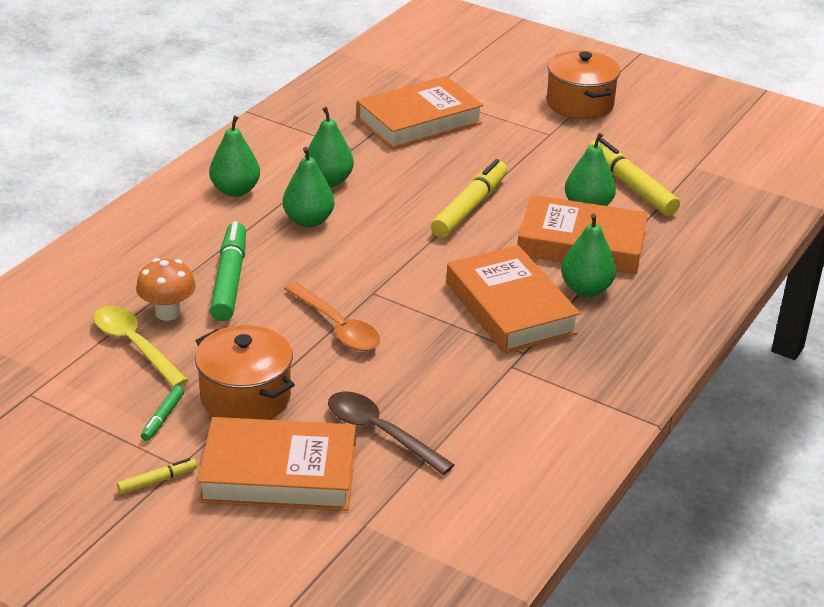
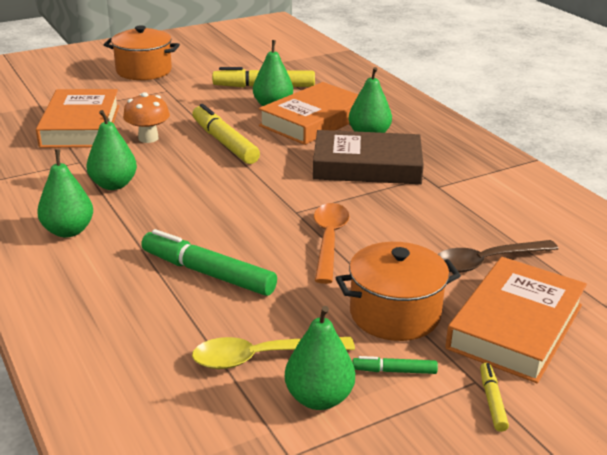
camera: 60 degrees left, 5 degrees down
(163, 418) = (394, 371): green marker -> green marker turned 135 degrees clockwise
(168, 312) = (226, 322): orange mushroom -> orange mushroom (148, 138)
(308, 221) = (161, 210): green pear -> green pear (319, 398)
(337, 327) = (329, 240): orange spoon -> orange spoon turned 75 degrees counterclockwise
(510, 308) = (367, 166): orange book -> brown book

